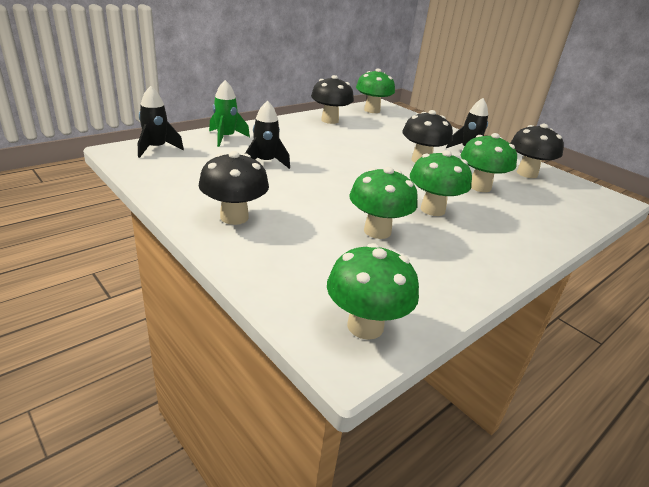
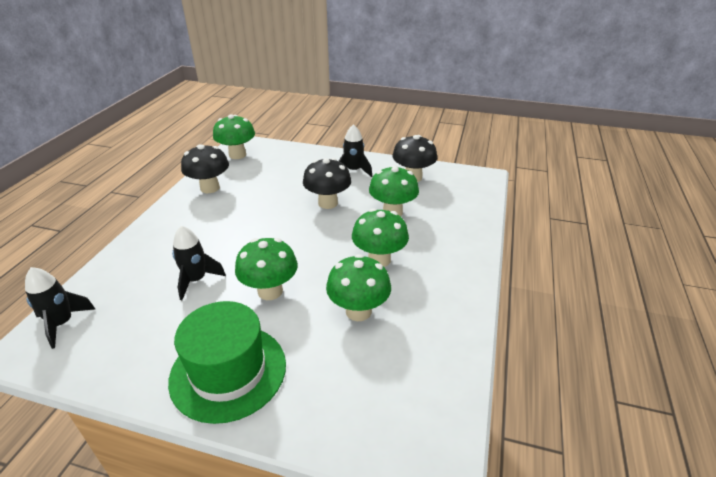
camera: 30 degrees left, 5 degrees up
(226, 138) = (126, 266): green rocket -> none
(234, 217) = (228, 371): black mushroom -> green hat
(365, 326) = (428, 423): green mushroom -> green mushroom (270, 291)

